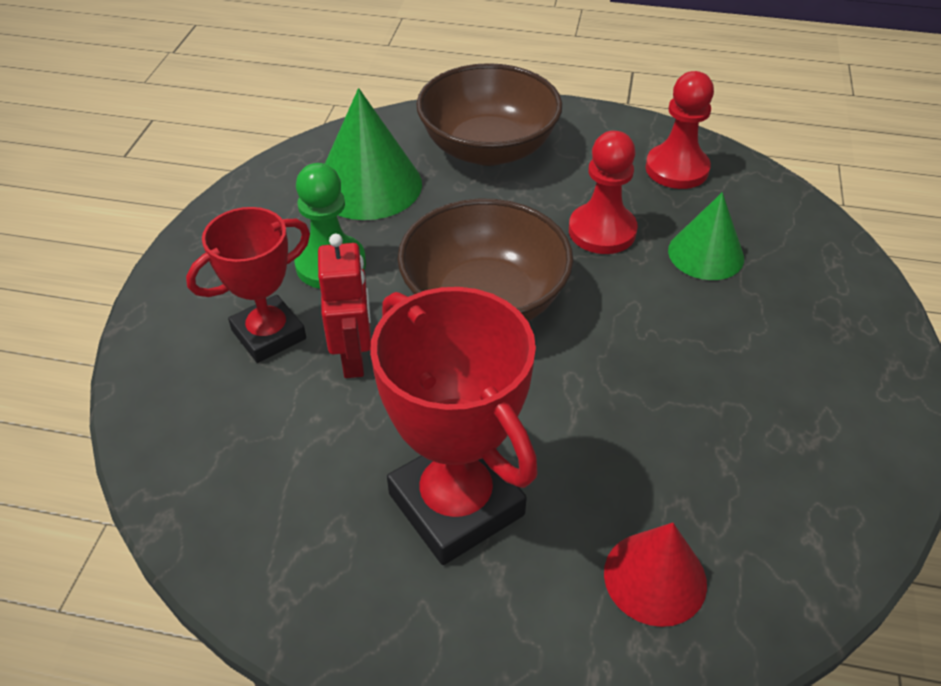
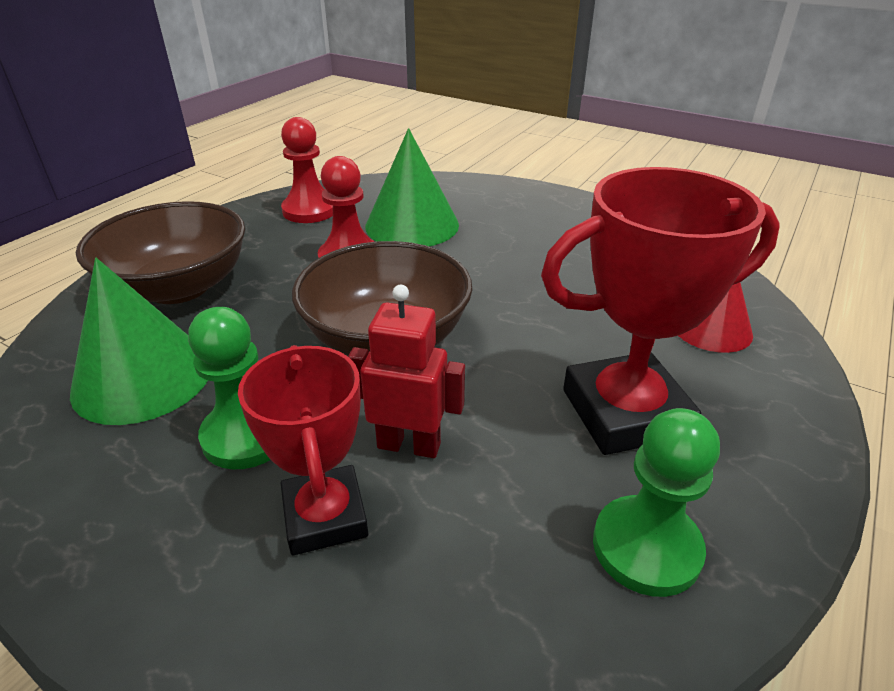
camera: 70 degrees left, 10 degrees down
(293, 538) = (646, 547): none -> green pawn
(706, 254) = (412, 225): green cone -> green cone, size x1.54

